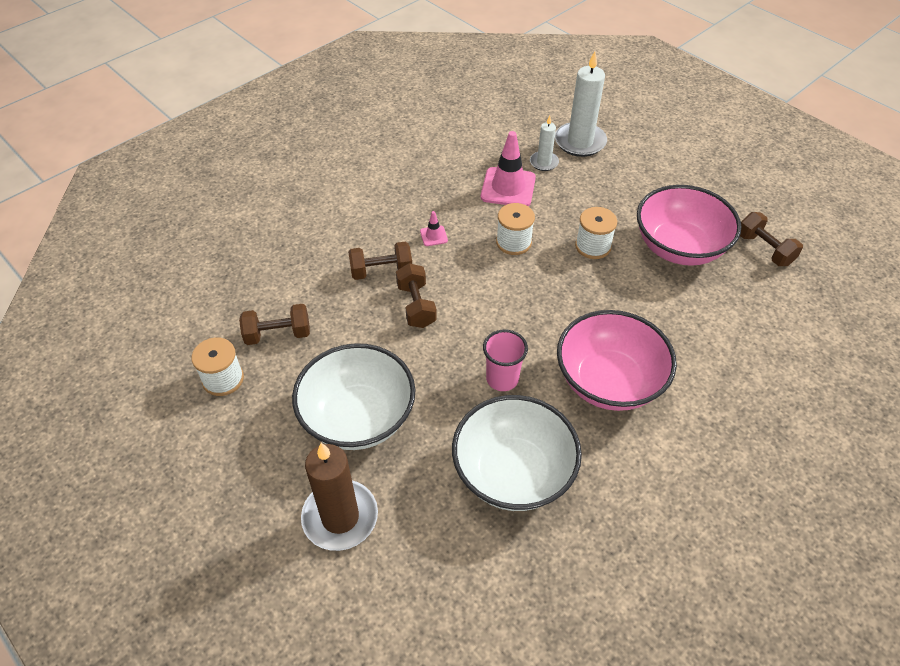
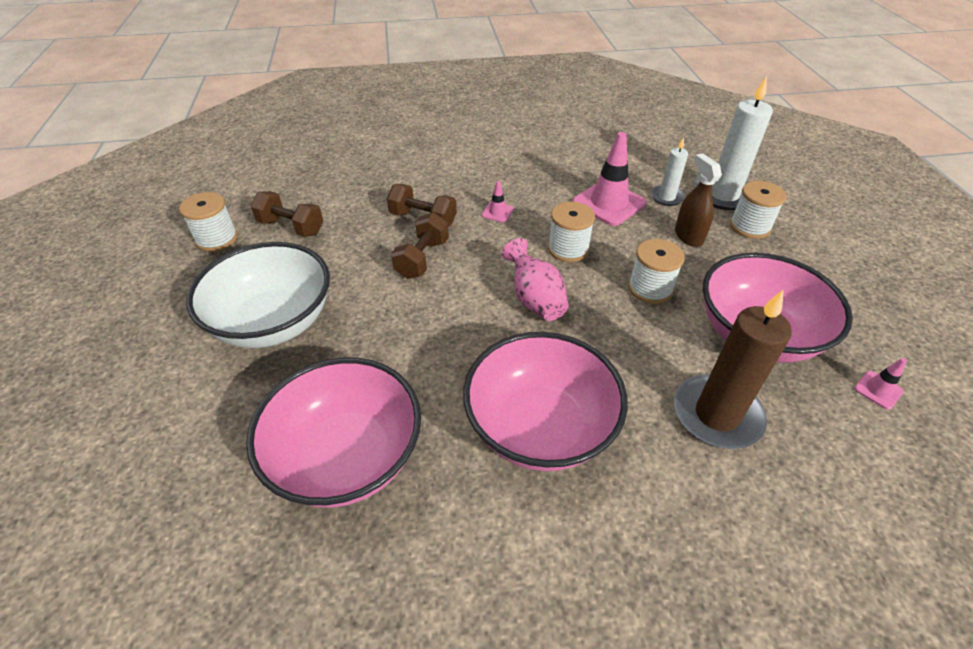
camera: 35 degrees right, 5 degrees down
(340, 517) = (163, 396): brown candle -> brown candle (717, 415)
(502, 379) = (432, 361): pink cup -> none
(513, 473) = (347, 457): white bowl -> pink bowl
(527, 295) = (535, 299): none -> pink vase
(584, 190) = (688, 236): none -> brown spray bottle
(616, 162) = (749, 227): none -> white spool
(764, 249) = (878, 390): brown dumbbell -> pink traffic cone

